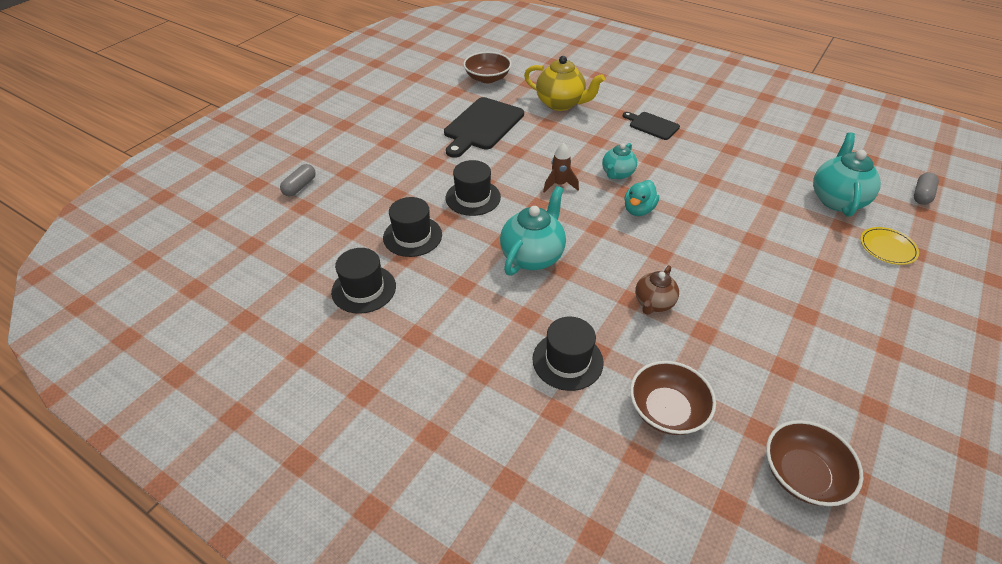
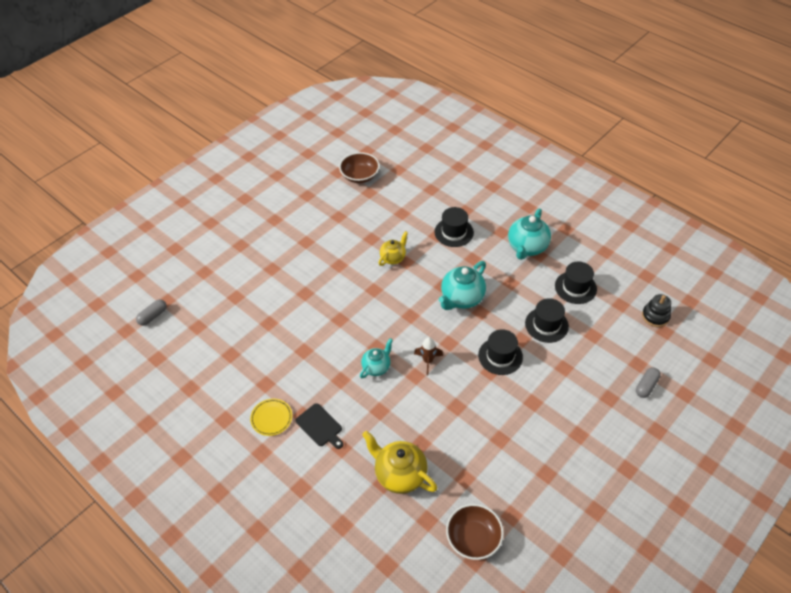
camera: 170 degrees left, 5 degrees up
(256, 262) = (655, 316): none -> black stacking toy
(482, 126) = (486, 448): black cutting board -> none
(638, 210) = (374, 328): turquoise duck -> none
(653, 303) = (393, 258): brown teapot -> yellow teapot
(667, 410) = (409, 205): brown bowl -> none
(836, 199) = (220, 320): turquoise teapot -> turquoise teapot (527, 247)
(887, 247) = (219, 277): yellow plate -> yellow plate (271, 418)

